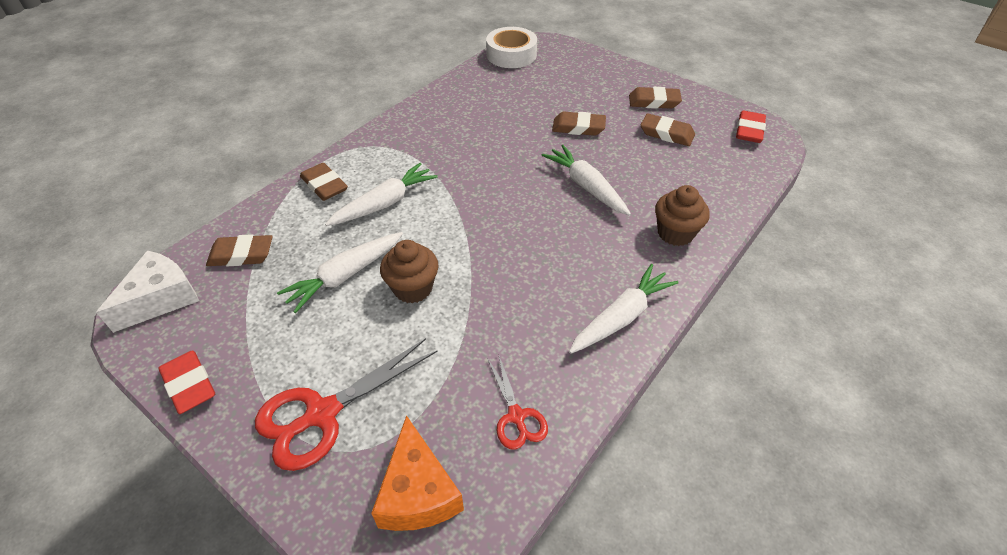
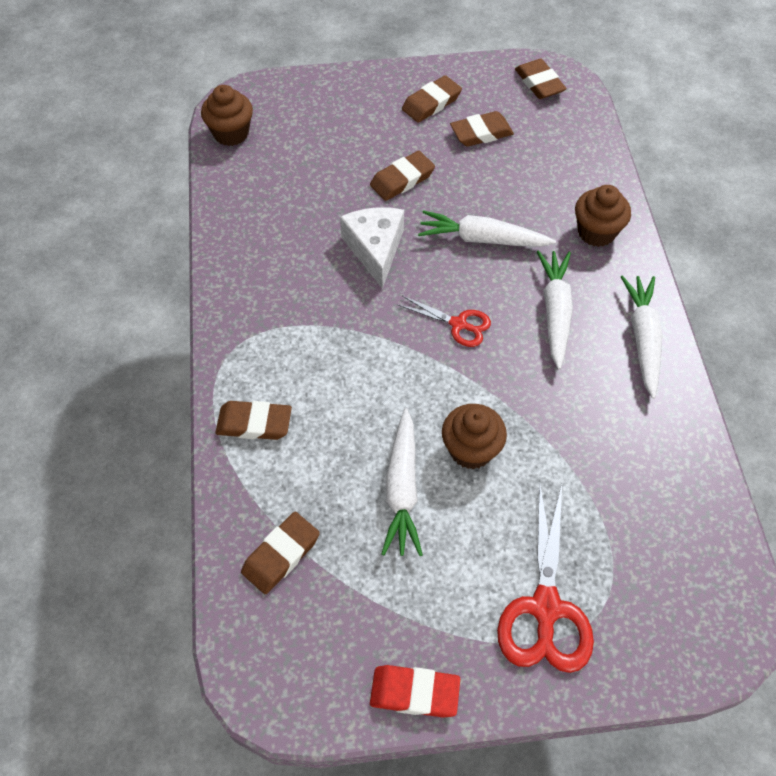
camera: 45 degrees left, 10 degrees up
(161, 299) = (271, 659): white cheese -> white cheese (375, 249)
(384, 203) = (337, 394): white carrot -> white carrot (555, 312)
(418, 492) = (677, 590): orange cheese -> none
(511, 55) = (231, 133): white tape -> brown cupcake
(516, 416) = (669, 478): red scissors -> red scissors (458, 324)
(749, 130) = (539, 83): red eraser -> brown eraser

